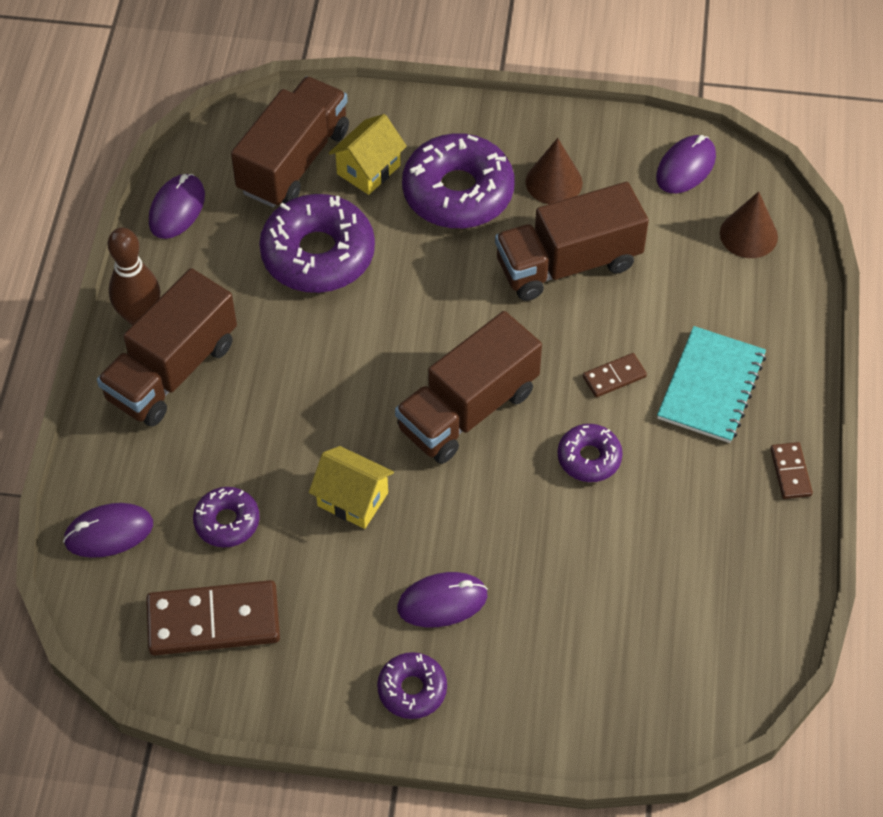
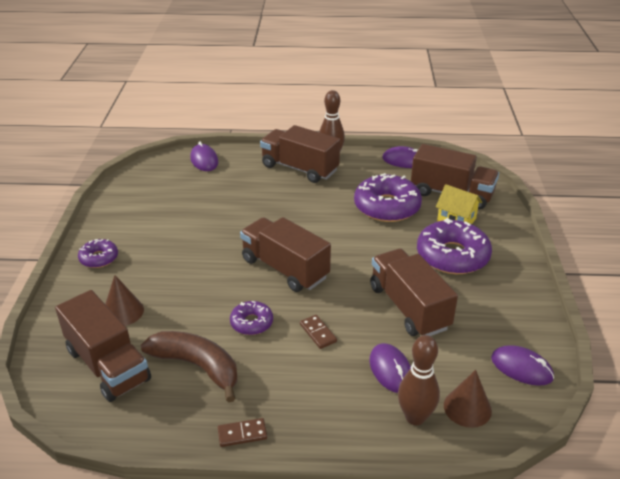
camera: 85 degrees right, 20 degrees down
(213, 621) = (151, 193): brown domino -> none
(227, 522) = (209, 192): purple donut -> none
(352, 499) = (221, 230): yellow house -> none
(442, 602) = (152, 266): purple mouse -> purple mouse (390, 370)
(554, 182) = (478, 298): brown cone -> brown cone (123, 312)
(668, 643) = (108, 365): none -> brown truck
(674, 526) = (197, 366): none -> brown banana
(711, 386) = (316, 385): turquoise notebook -> none
(763, 288) = (415, 417): none -> brown bowling pin

